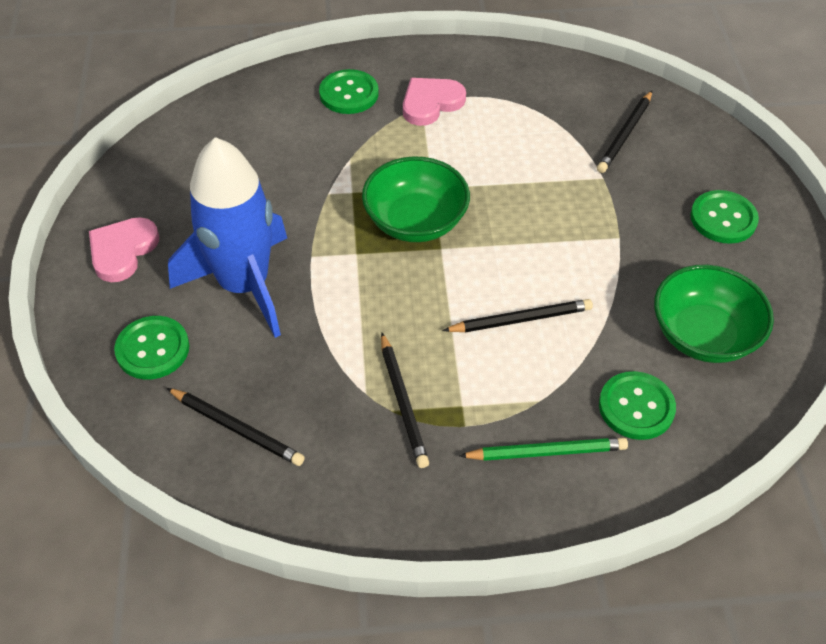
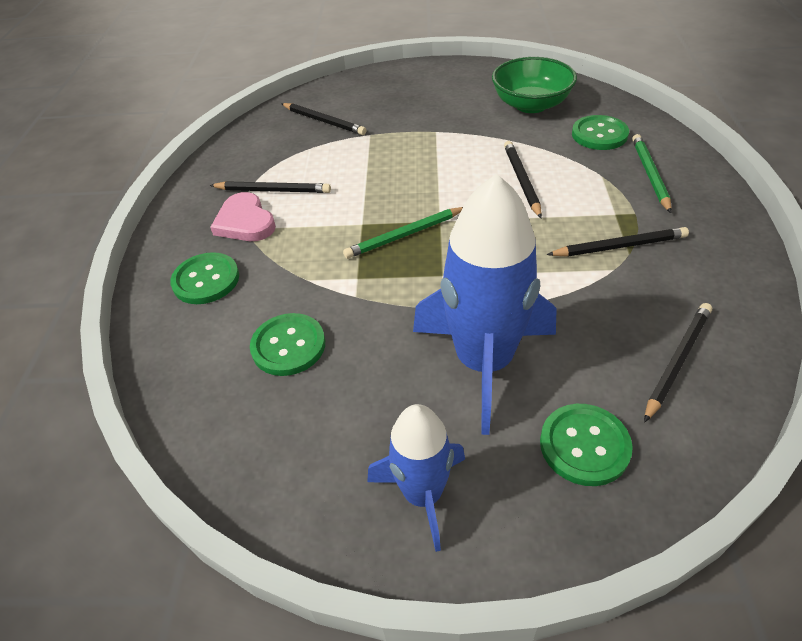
camera: 80 degrees left, 5 degrees down
(122, 251) = (423, 494): pink heart -> blue rocket
(415, 221) = (404, 235): green bowl -> green pencil
(483, 114) = (273, 190): none -> black pencil
(723, 219) = (422, 89): green button -> green button (288, 346)

